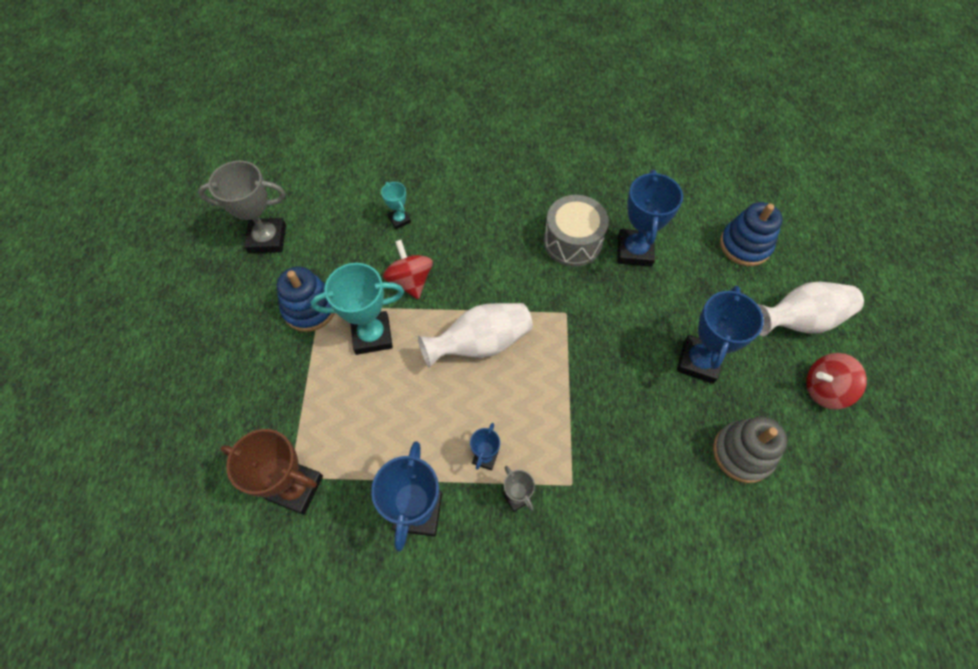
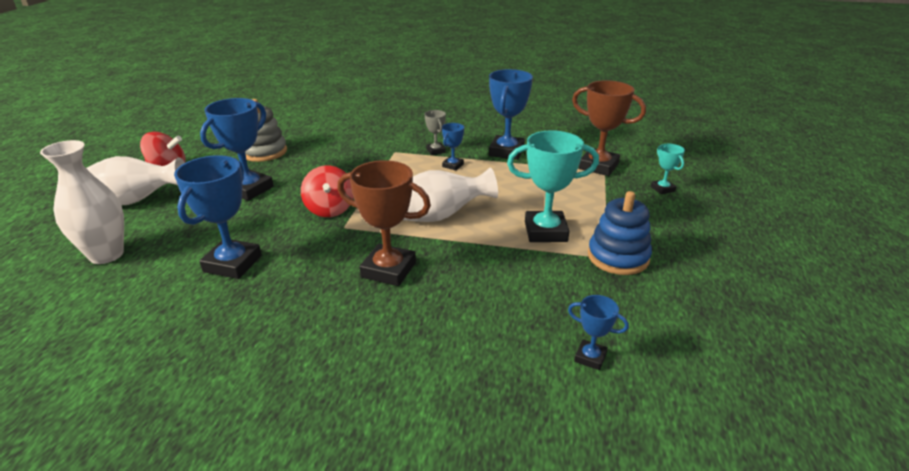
camera: 170 degrees left, 30 degrees down
(267, 239) = (701, 329): grey trophy -> none
(349, 205) = (590, 357): none -> blue trophy
(399, 220) = (514, 329): turquoise trophy -> turquoise trophy (662, 189)
(410, 281) = (503, 267): red spinning top -> red spinning top (330, 209)
(504, 263) = (388, 270): none -> brown trophy
(572, 242) = (297, 279): grey drum -> none
(745, 245) = (106, 255): blue stacking toy -> white vase

